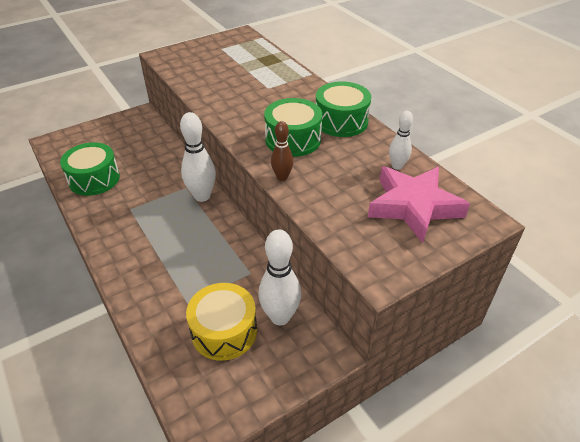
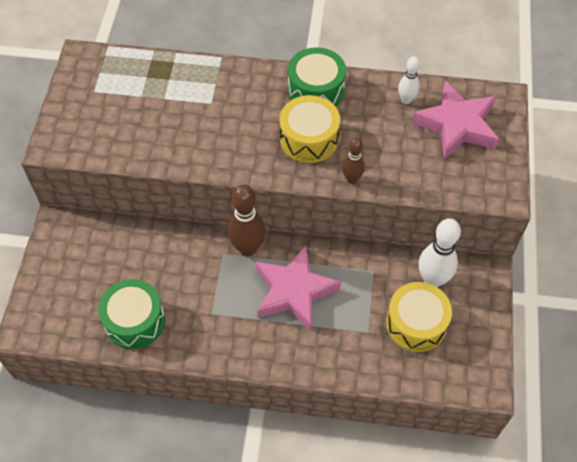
camera: 50 degrees left, 15 degrees up
(187, 239) = (294, 291): none -> pink star
(202, 196) = (248, 248): white bowling pin -> brown bowling pin
(293, 139) = (309, 139): green drum -> yellow drum

